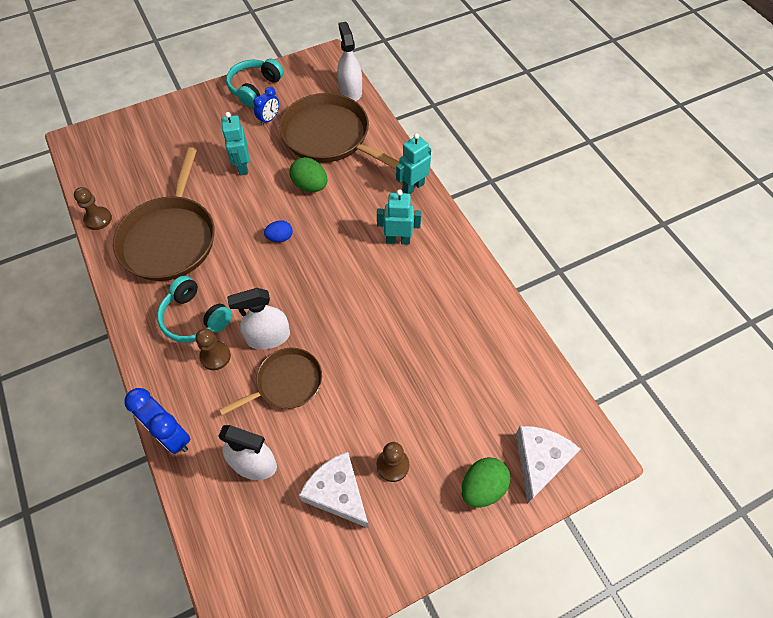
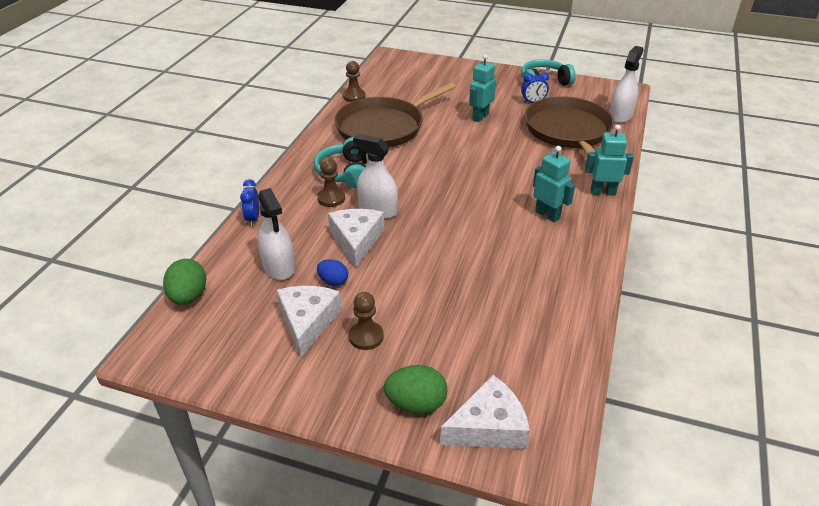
camera: 45 degrees right, 20 degrees down
(171, 435) = (253, 218): blue clock -> blue clock, size x0.59
(280, 237) = (457, 165): blue egg -> blue egg (333, 281)
(286, 383) = (356, 240): brown pan -> white cheese
(310, 186) = (517, 150): green egg -> green egg (188, 296)

